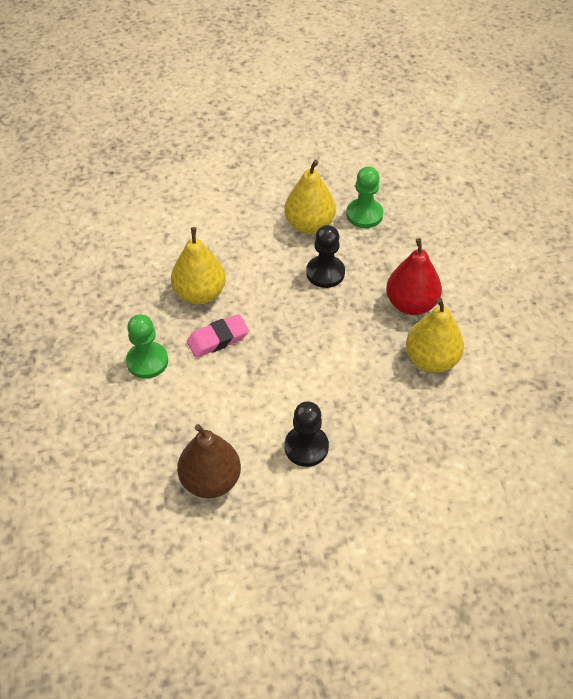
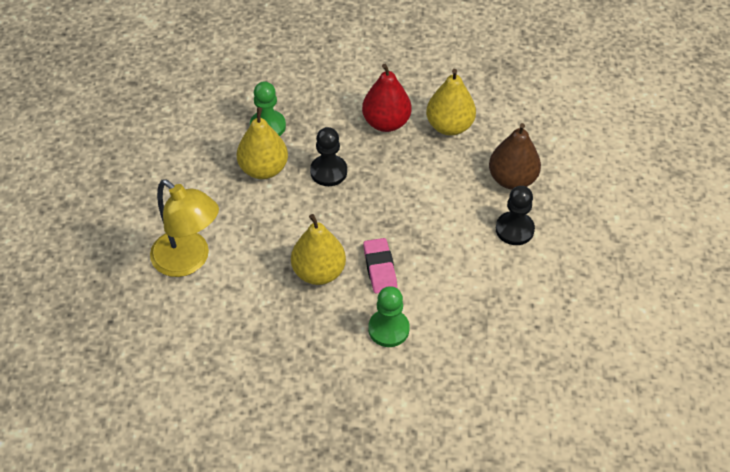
camera: 75 degrees left, 0 degrees up
(186, 202) = (188, 261): none -> yellow lamp
(210, 480) = (532, 303): brown pear -> brown pear (512, 179)

